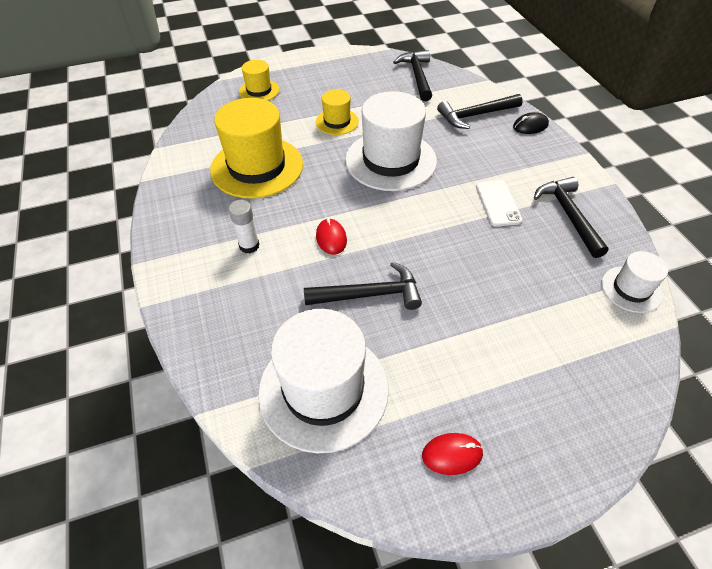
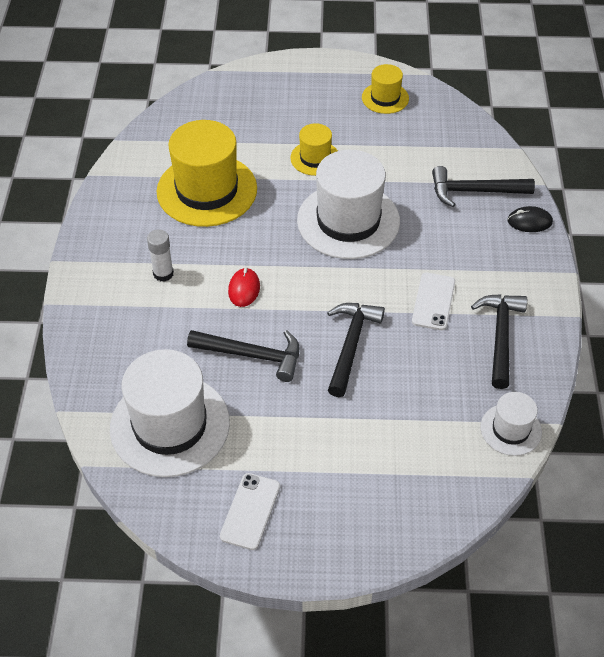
camera: 20 degrees right, 0 degrees up
(259, 91) = (249, 96): yellow hat -> yellow hat (385, 98)
(417, 76) = (437, 121): black hammer -> black hammer (351, 345)
(452, 454) = (250, 511): red mouse -> white phone

